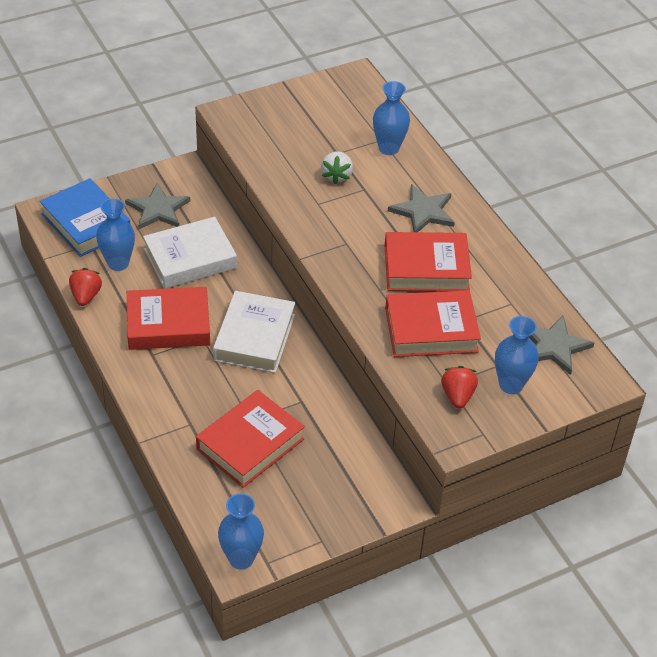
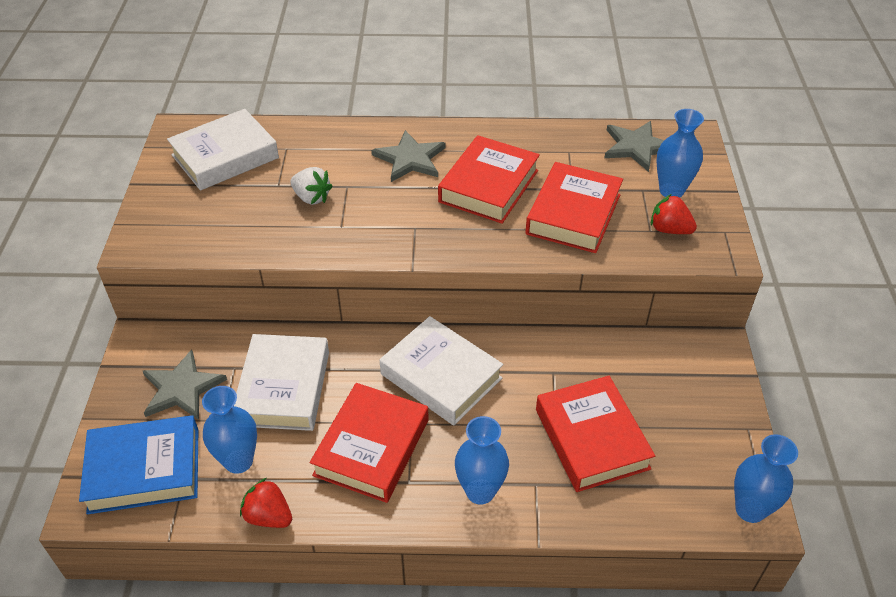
camera: 60 degrees left, 0 degrees up
(346, 113) = (225, 156): none -> white book
(388, 148) = (303, 148): blue vase -> blue vase (480, 491)

